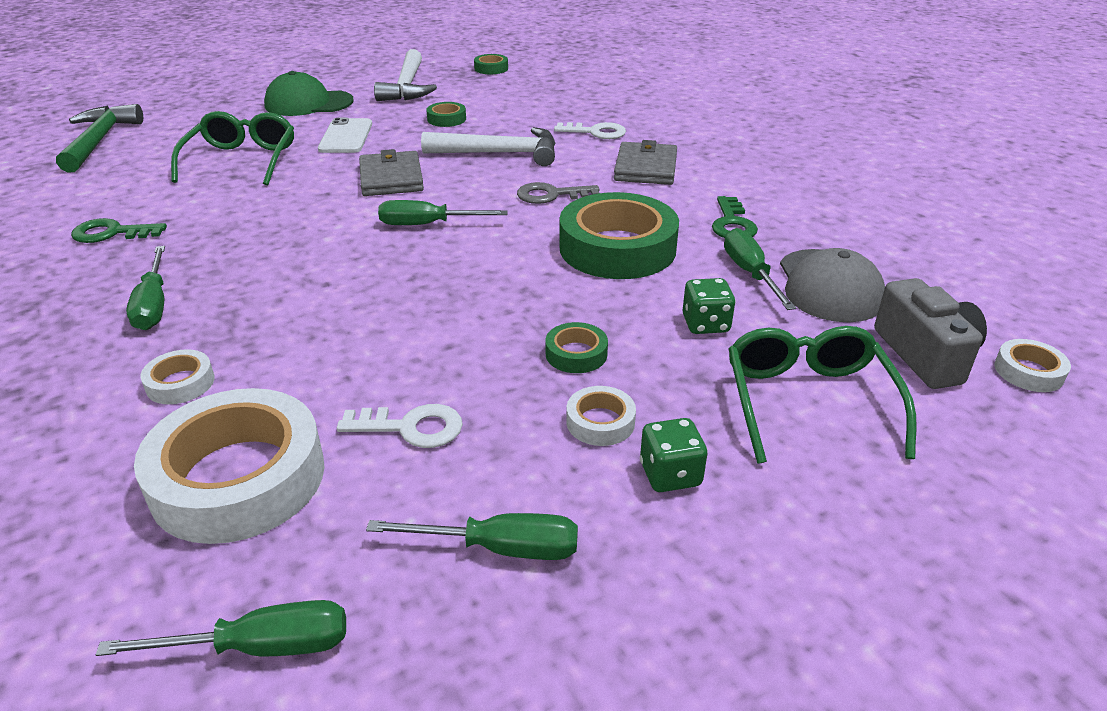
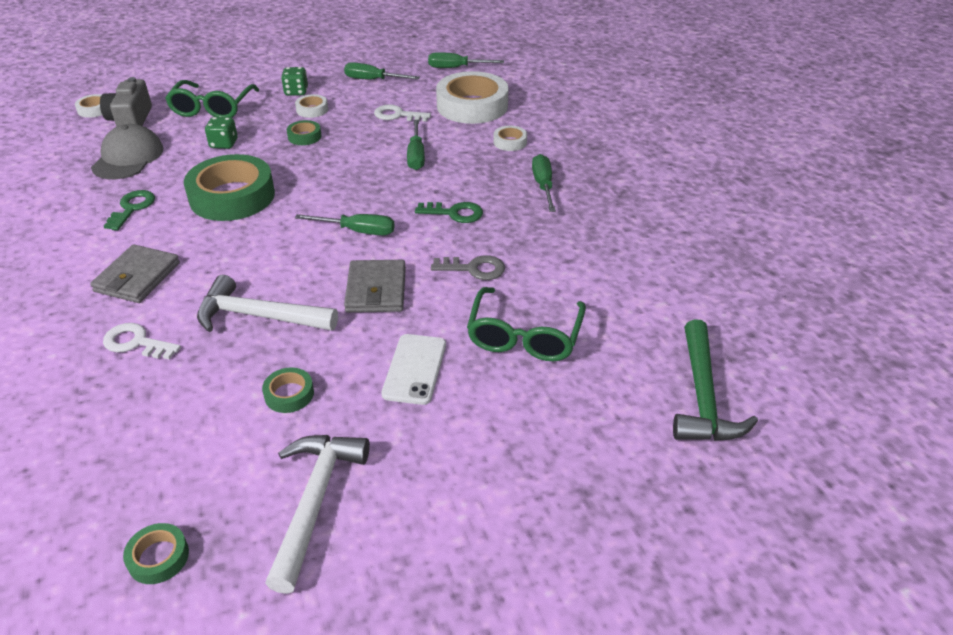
camera: 170 degrees left, 5 degrees up
(112, 233) = (604, 249): green key -> green key (454, 213)
(308, 103) = (462, 463): green cap -> none
(551, 195) = (245, 252): grey key -> grey key (474, 269)
(750, 273) = (165, 170): green screwdriver -> green screwdriver (416, 155)

